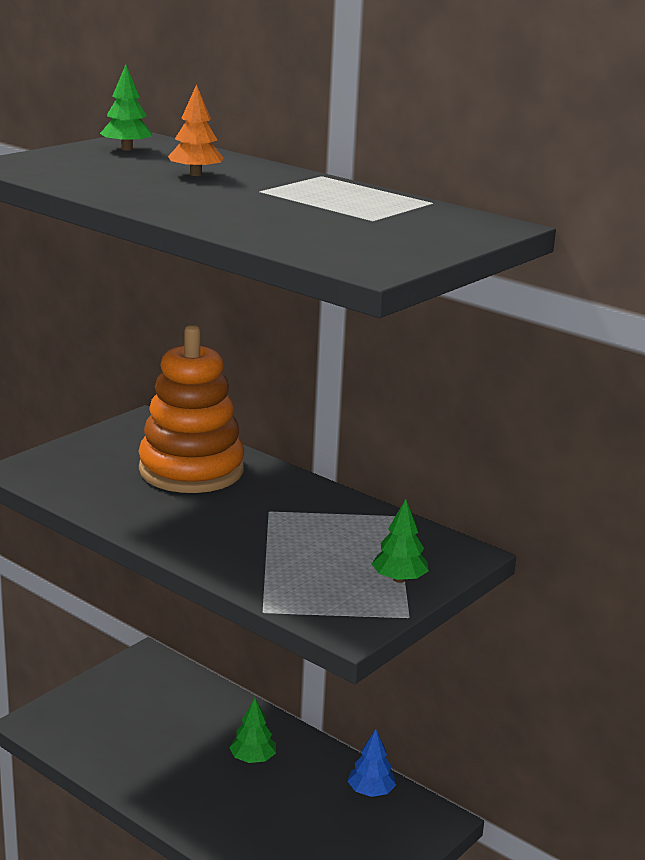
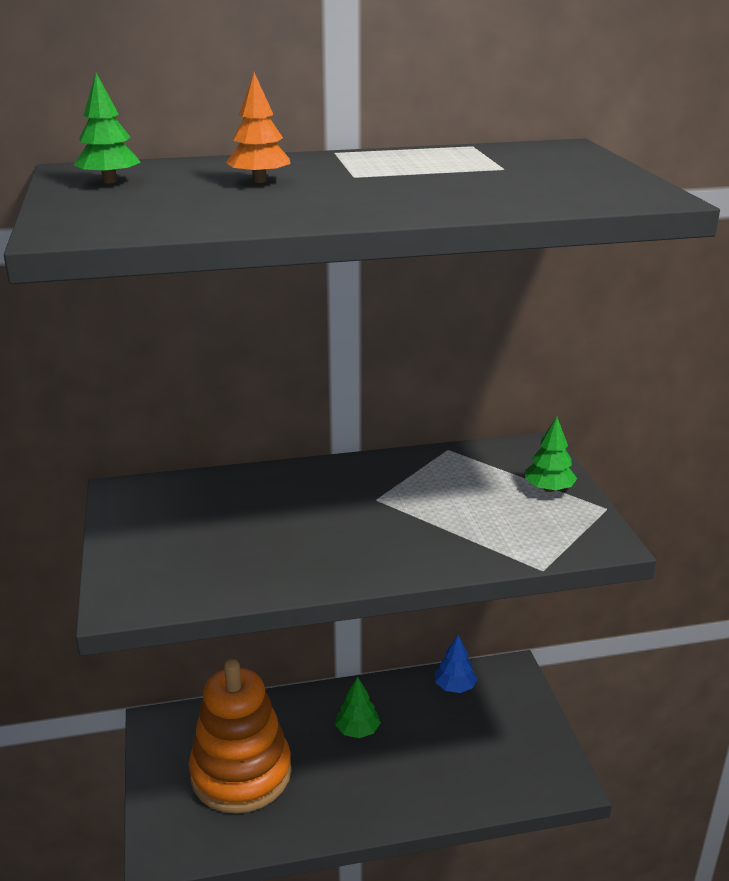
camera: 50 degrees left, 5 degrees up
(191, 470) = (256, 506): orange stacking toy -> orange stacking toy (241, 773)

